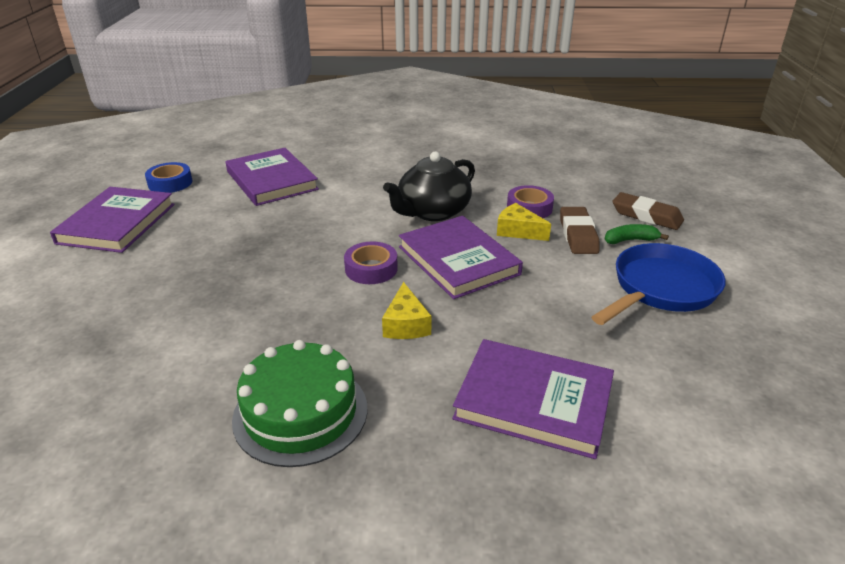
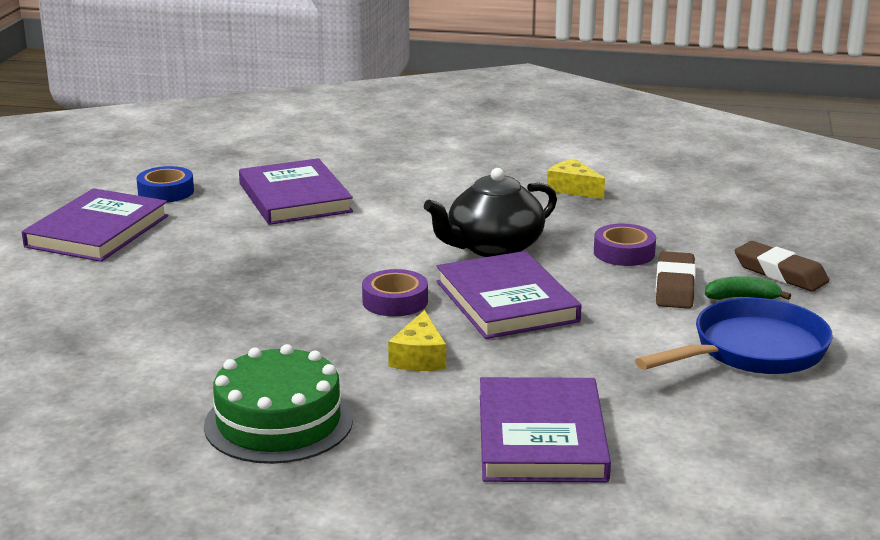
camera: 10 degrees right, 10 degrees down
(518, 231) = (597, 277): yellow cheese -> yellow cheese (573, 189)
(533, 401) = (541, 437): purple book -> purple book turned 60 degrees clockwise

